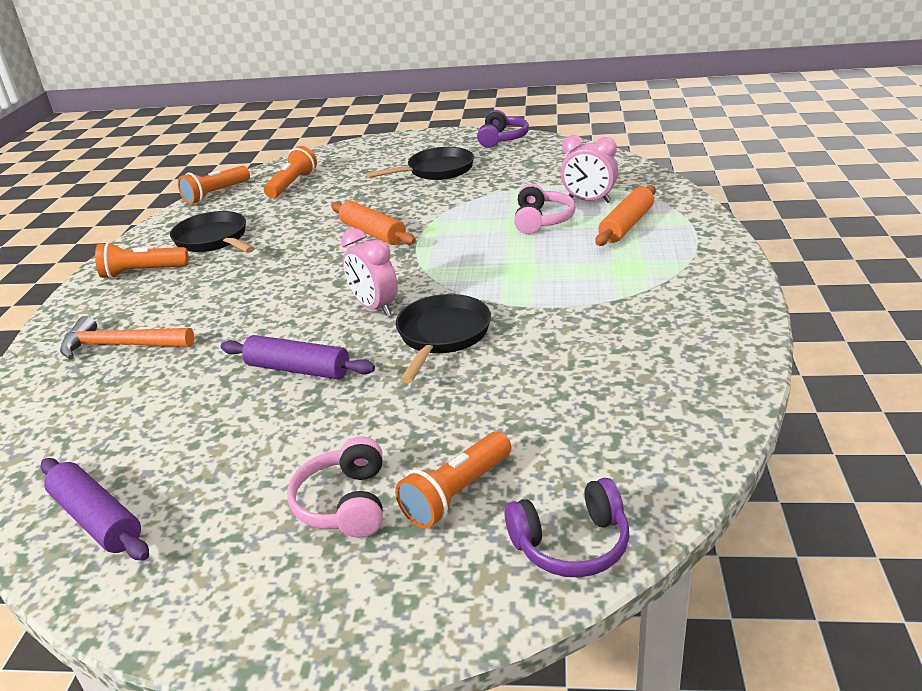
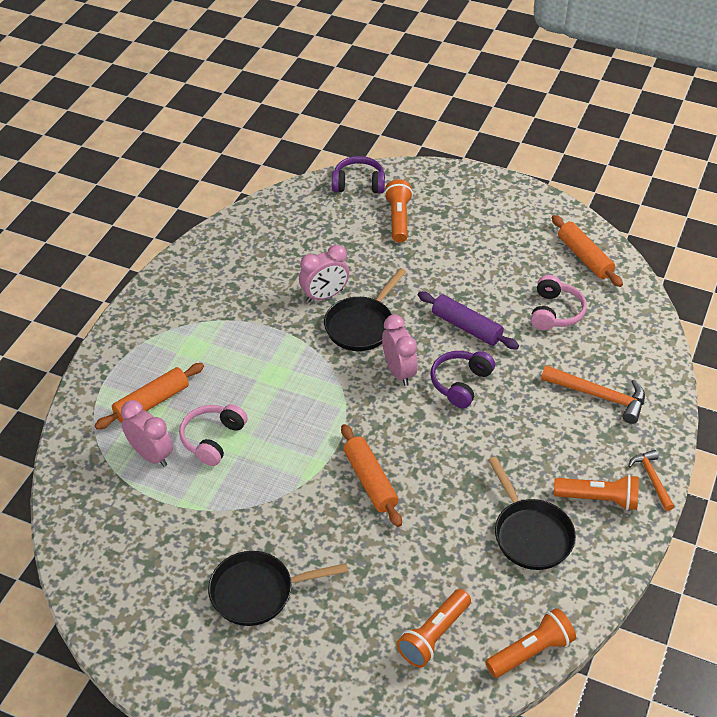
camera: 165 degrees left, 15 degrees up
(80, 297) = (652, 479): none -> orange hammer
(97, 519) = (584, 257): purple rolling pin -> orange rolling pin
(344, 503) = (455, 229): pink headphones -> pink headphones (555, 312)
(456, 493) = (398, 219): orange flashlight -> orange flashlight turned 60 degrees counterclockwise
(502, 139) = (139, 649): purple headphones -> purple headphones (460, 383)
(512, 353) = (324, 296): none -> pink clock

